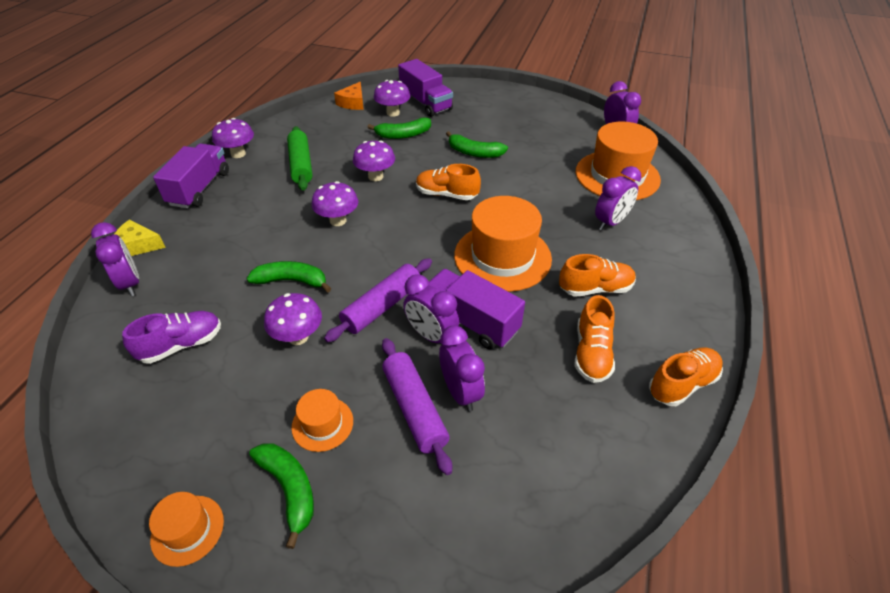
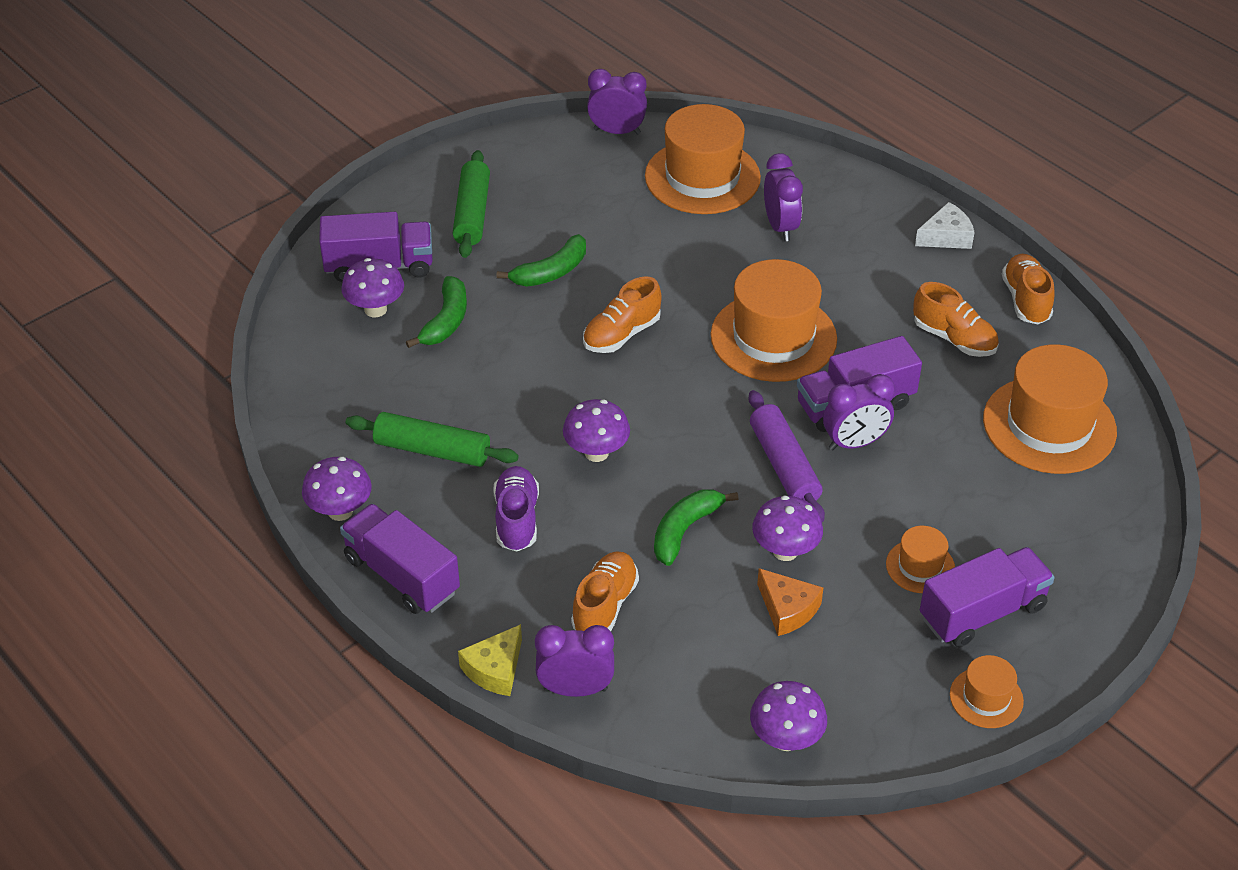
camera: 60 degrees left, 0 degrees up
(181, 345) = (729, 657): purple shoe -> purple shoe (516, 519)
(289, 489) = (982, 612): green banana -> purple truck
(353, 103) = (304, 341): orange cheese -> orange cheese (787, 609)
(375, 176) = (526, 384): purple mushroom -> purple mushroom (786, 739)
(415, 408) = (942, 492): purple rolling pin -> none
(460, 392) = (943, 451): purple clock -> none
(493, 114) = (472, 213): none -> green rolling pin
(547, 457) = (1049, 425): none -> orange hat
(595, 288) = (872, 292): orange shoe -> orange shoe (605, 605)
(698, 307) = (946, 236): none -> white cheese

